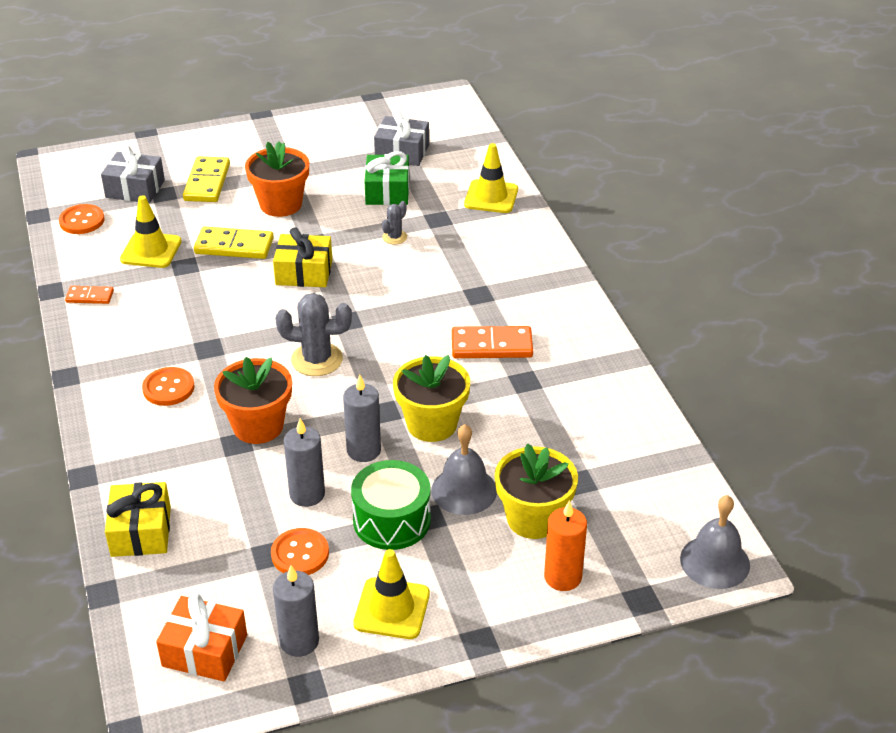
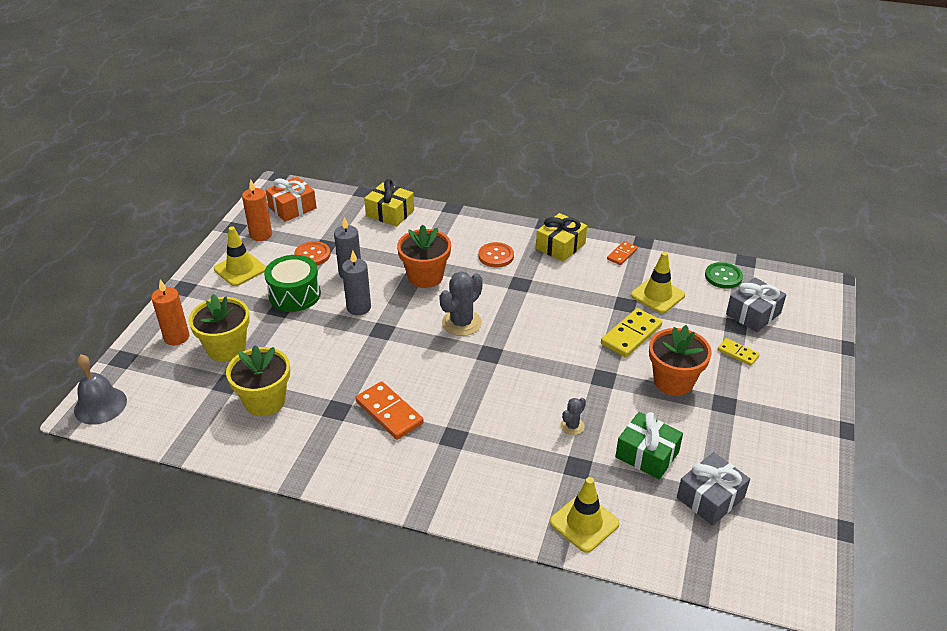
camera: 125 degrees right, 0 degrees up
(82, 221) = (723, 276): orange button -> green button
(207, 182) = (737, 353): yellow domino -> yellow domino, size x0.58
(299, 641) = (261, 234): grey candle -> orange candle
(304, 272) = (566, 356): yellow gift -> yellow gift (560, 246)
(394, 237) = (572, 426): grey cactus -> grey cactus turned 60 degrees clockwise
(432, 424) = (348, 345): yellow flower pot -> yellow flower pot (265, 401)
(464, 490) = (281, 332): grey bell -> none
(492, 346) = (389, 412): orange domino -> orange domino turned 75 degrees counterclockwise

